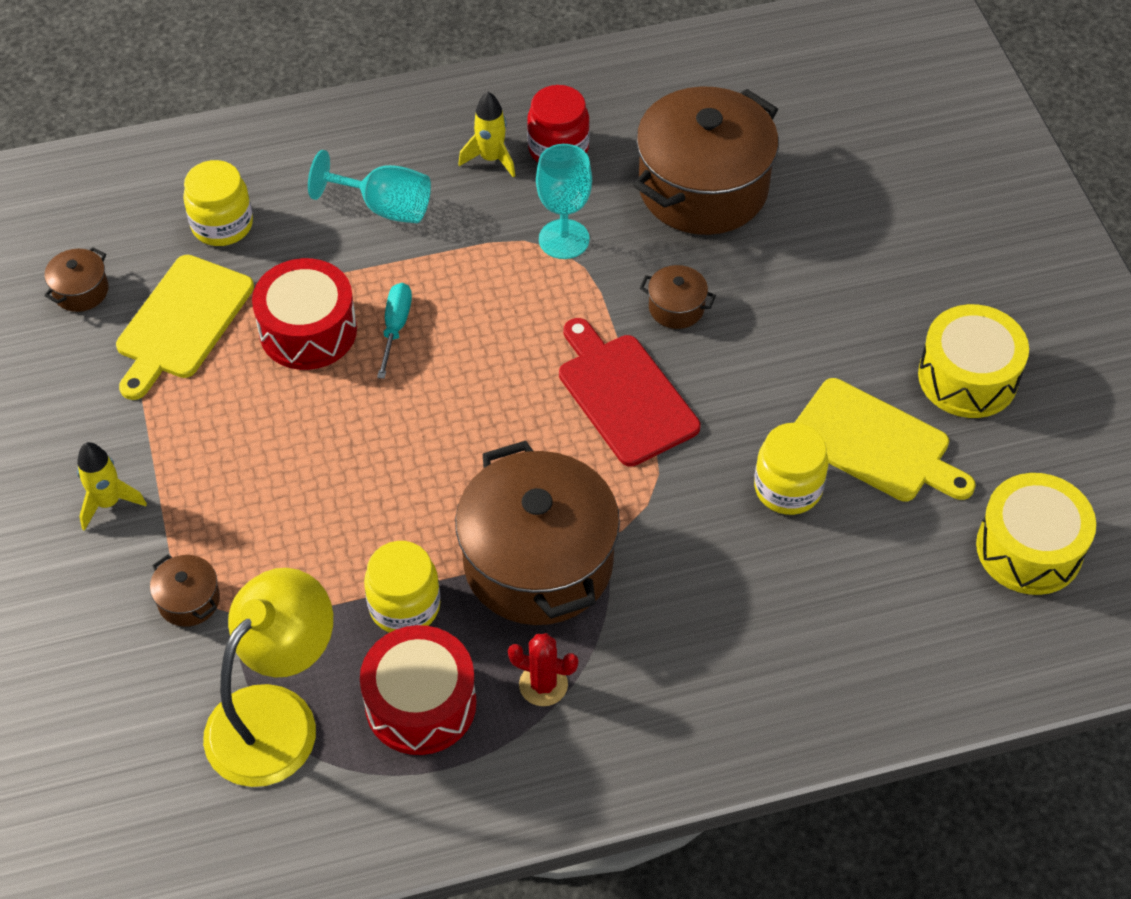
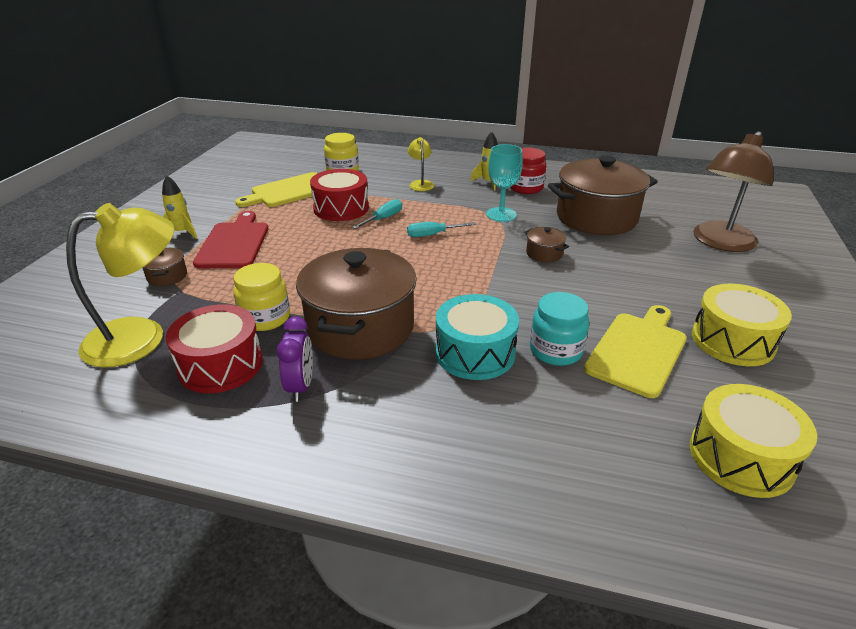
camera: 30 degrees right, 20 degrees down
(81, 291) = (261, 172): brown pot -> none
(384, 207) = (421, 184): turquoise goblet -> yellow lamp
(497, 334) = (433, 235): none -> turquoise screwdriver
(543, 685) = (301, 386): red cactus -> purple clock
(624, 395) = (482, 276): red cutting board -> red cutting board (234, 243)
(701, 536) = (475, 353): none -> turquoise drum
(788, 488) = (556, 350): yellow jar -> turquoise jar
(875, 444) = (638, 350): yellow cutting board -> yellow cutting board turned 120 degrees counterclockwise
(889, 179) = (720, 243): none -> brown lamp

